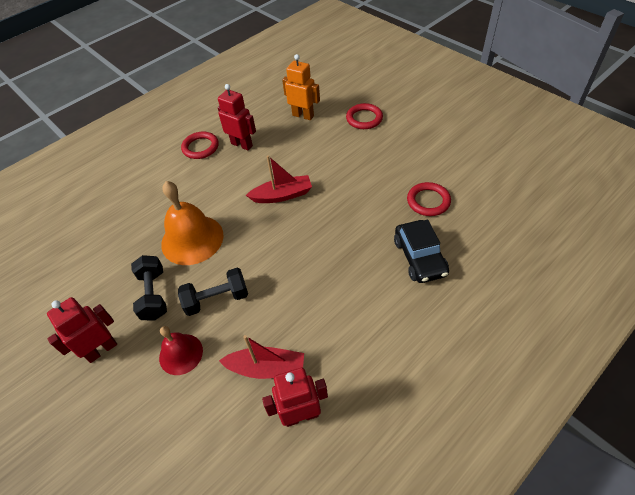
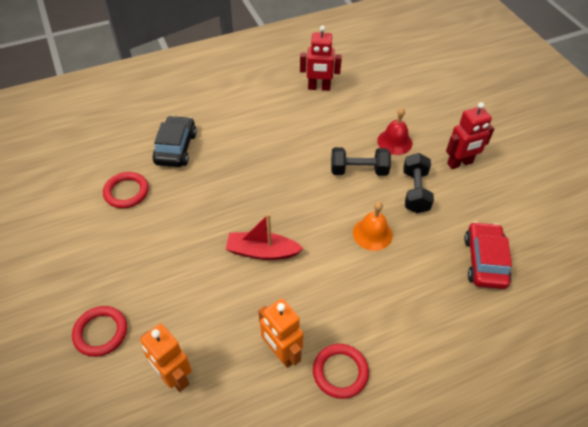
camera: 165 degrees left, 0 degrees up
(90, 248) = (484, 261): none -> red car
(192, 239) = (372, 234): orange bell -> orange bell, size x0.59
(242, 144) = (281, 353): red robot -> orange robot
(266, 368) = (332, 115): red boat -> none

